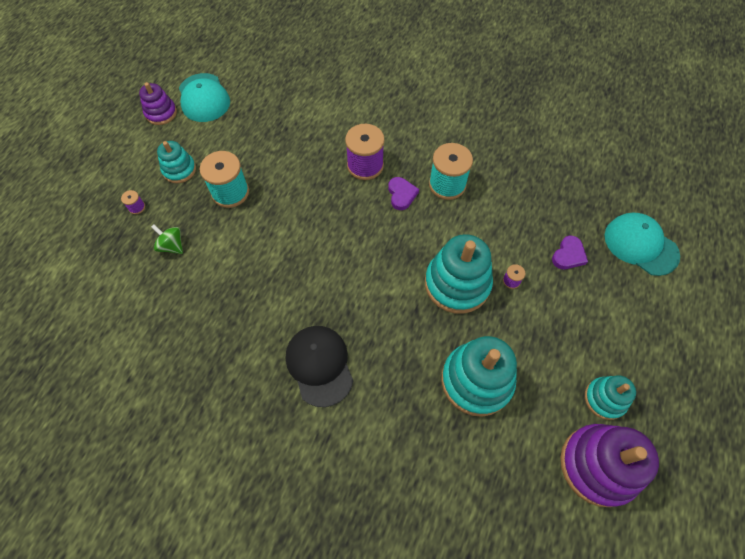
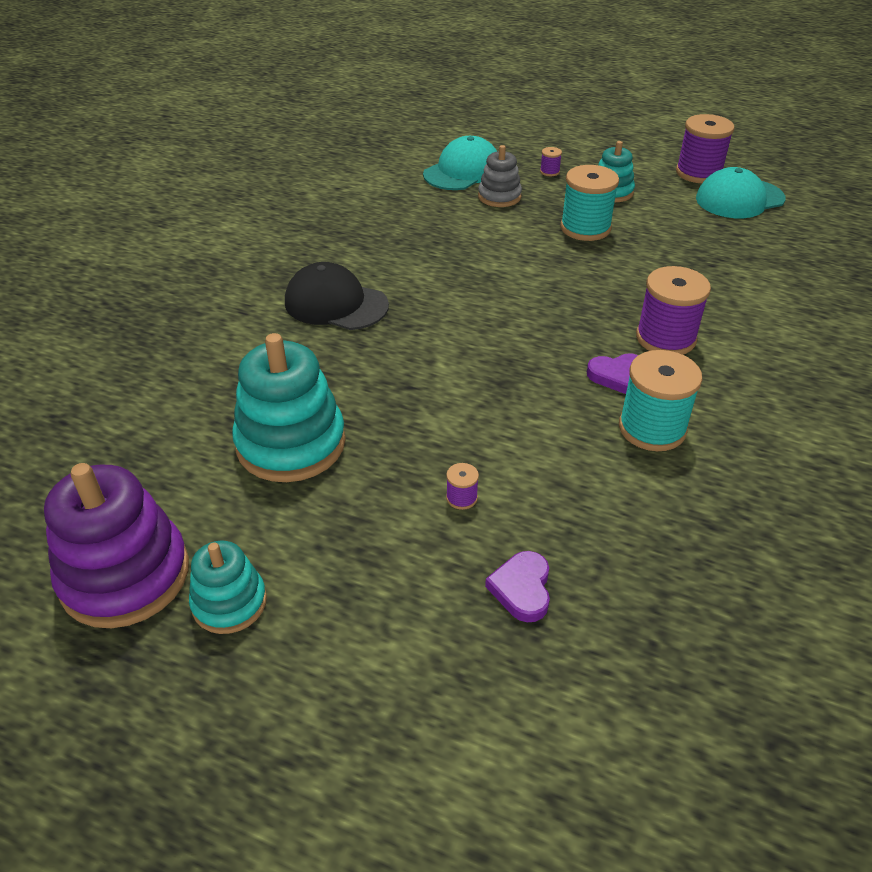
camera: 90 degrees right, 20 degrees down
(161, 113) = (698, 173): purple stacking toy -> purple spool
(172, 246) = (499, 196): green spinning top -> grey stacking toy
(319, 365) = (336, 304): black cap -> black cap turned 135 degrees counterclockwise
(457, 284) = (454, 431): turquoise stacking toy -> none
(568, 255) = (522, 589): purple heart -> purple heart turned 60 degrees clockwise
(640, 245) = (561, 731): turquoise cap -> turquoise cap (462, 171)

